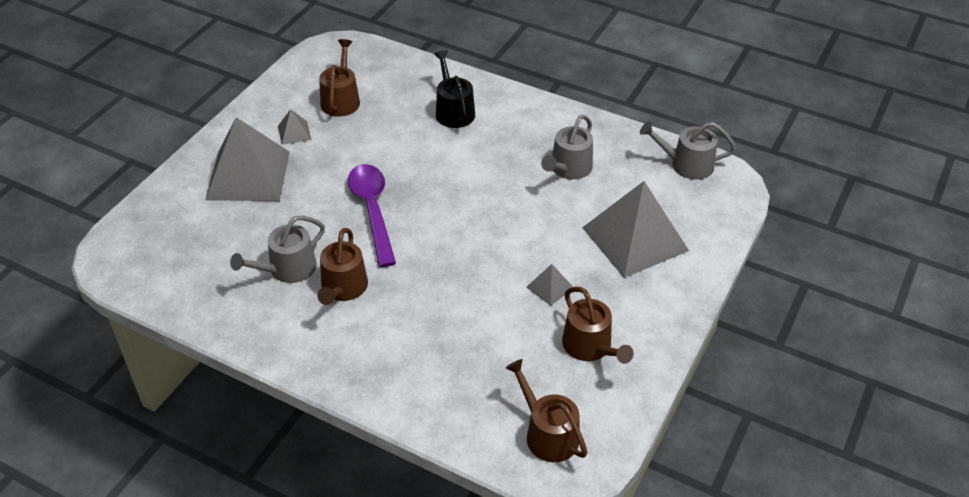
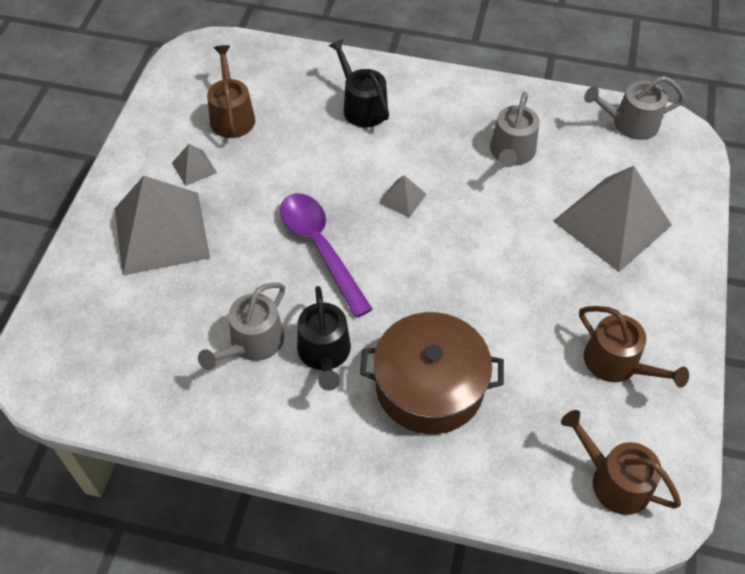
camera: 15 degrees left, 10 degrees up
(343, 288) = (324, 353): brown watering can -> black watering can
(420, 330) = (429, 386): none -> brown pot
(550, 287) = (547, 301): grey pyramid -> grey pyramid (402, 198)

